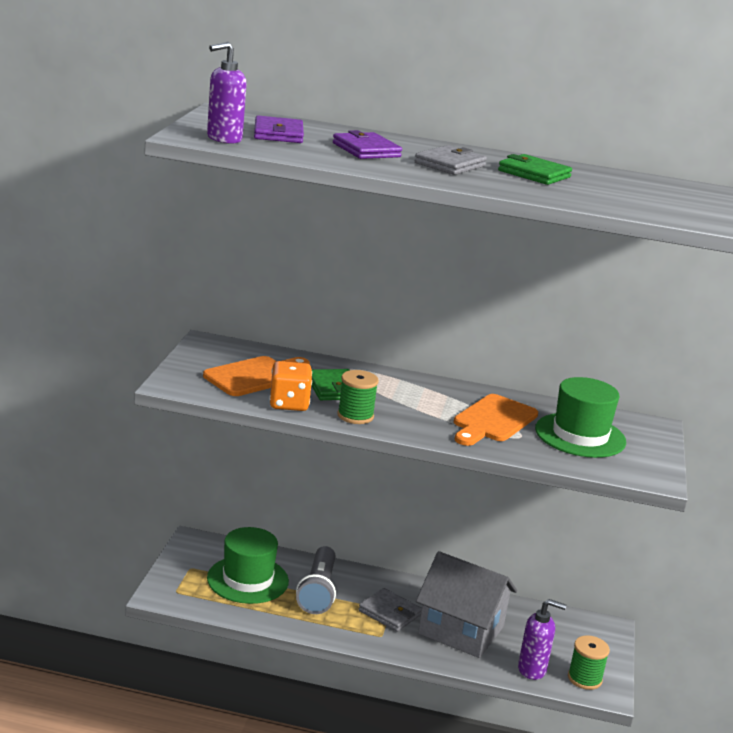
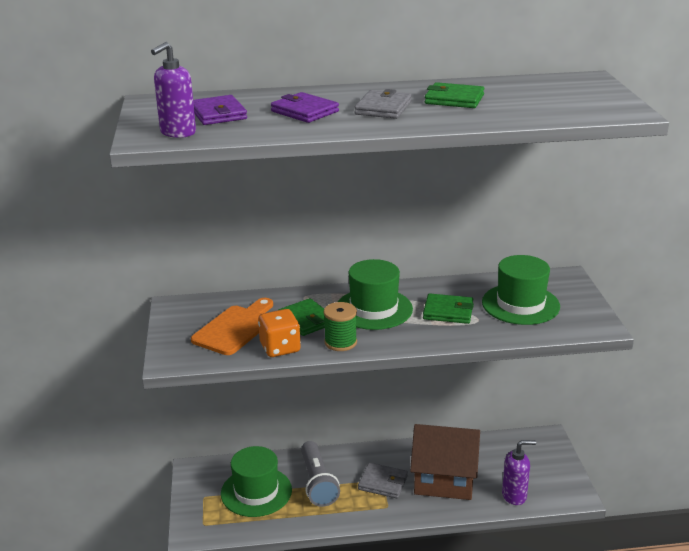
camera: 15 degrees left, 5 degrees up
(413, 398) = (374, 309): none -> green hat
(461, 630) = (444, 479): grey house -> brown house
(492, 421) = (448, 312): orange cutting board -> green wallet
(584, 678) = (555, 490): green spool -> none

